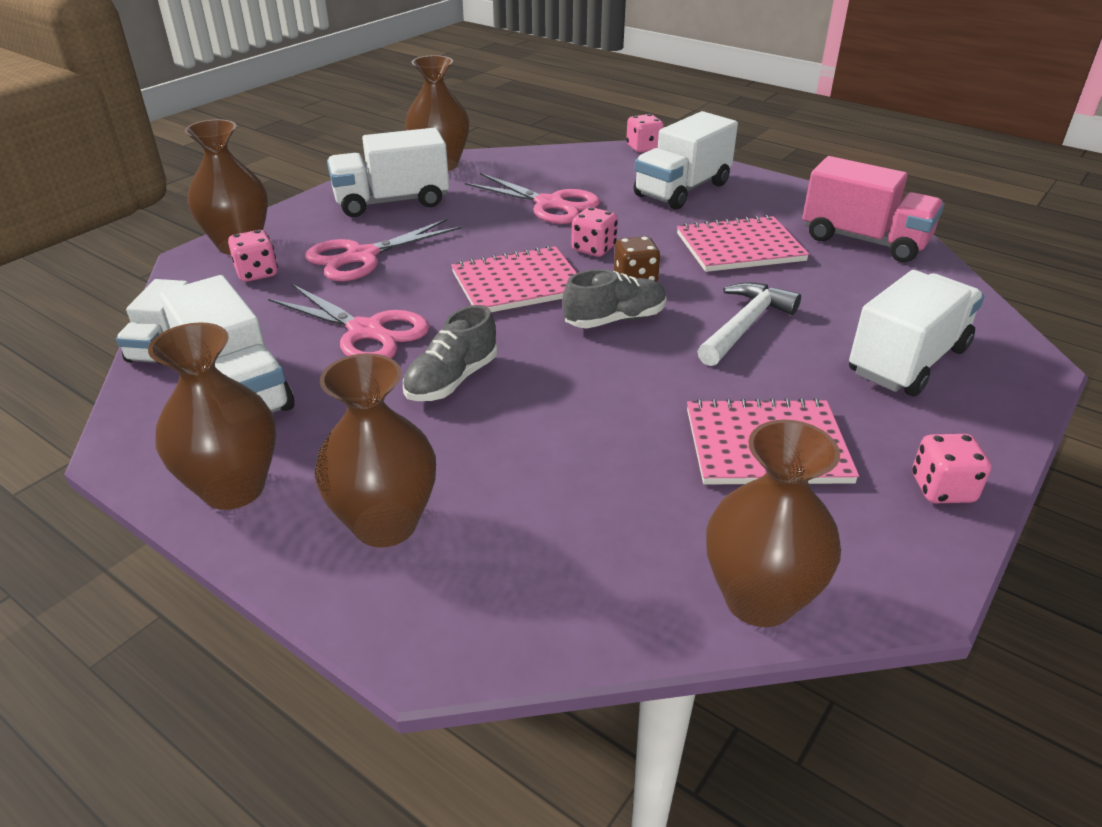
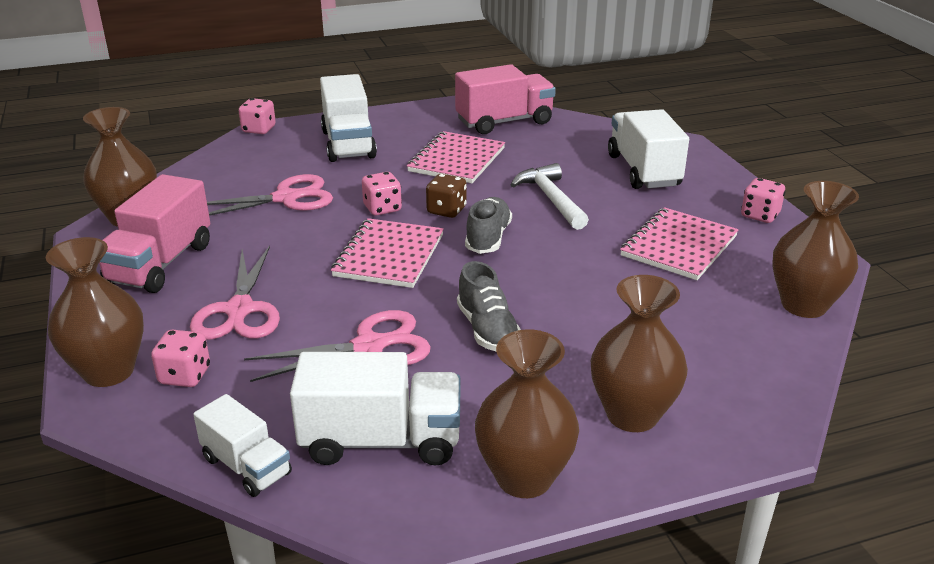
camera: 55 degrees left, 5 degrees down
(392, 202) = (160, 264): white truck -> pink truck

